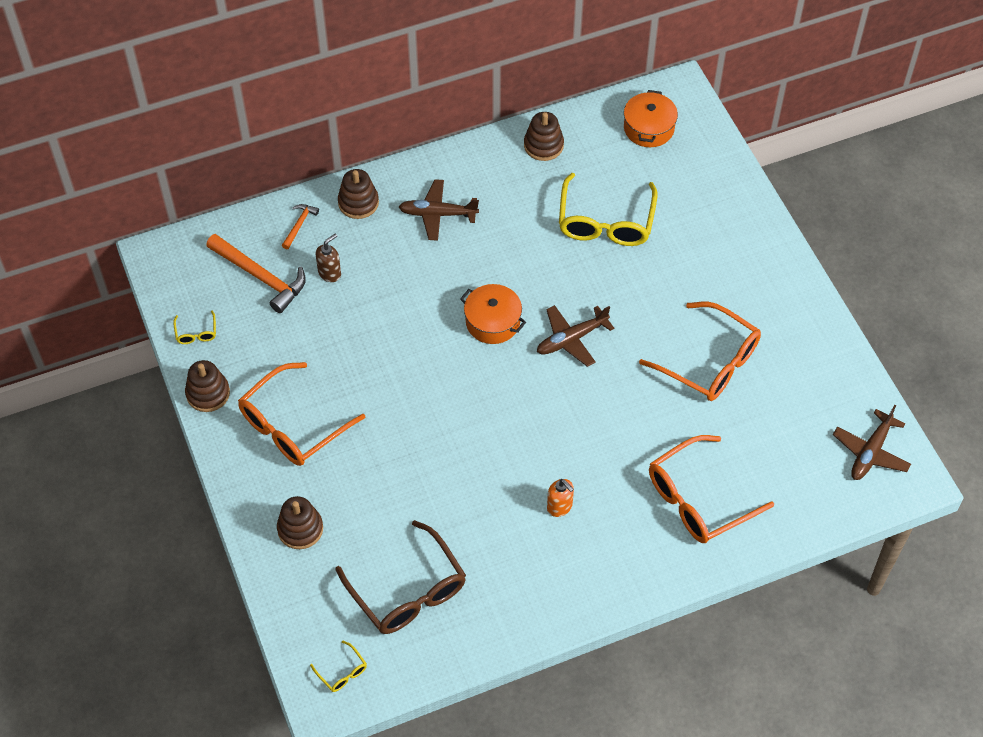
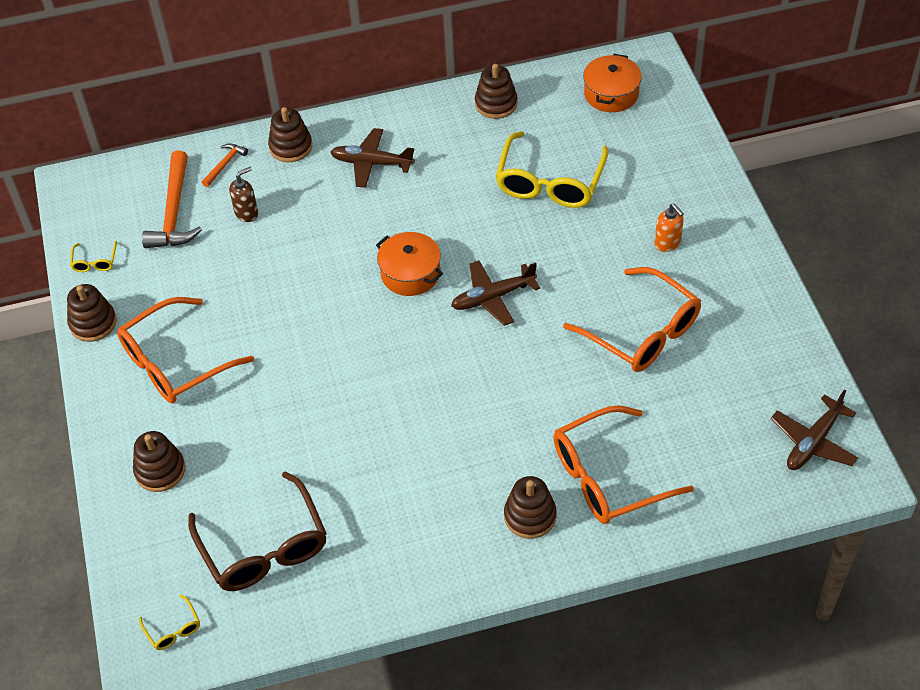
camera: 10 degrees right, 5 degrees down
(261, 277) = (174, 212): orange hammer -> orange hammer turned 45 degrees clockwise
(560, 507) = (450, 471): orange soap dispenser -> orange soap dispenser (667, 243)
(636, 541) = (530, 516): none -> brown stacking toy

